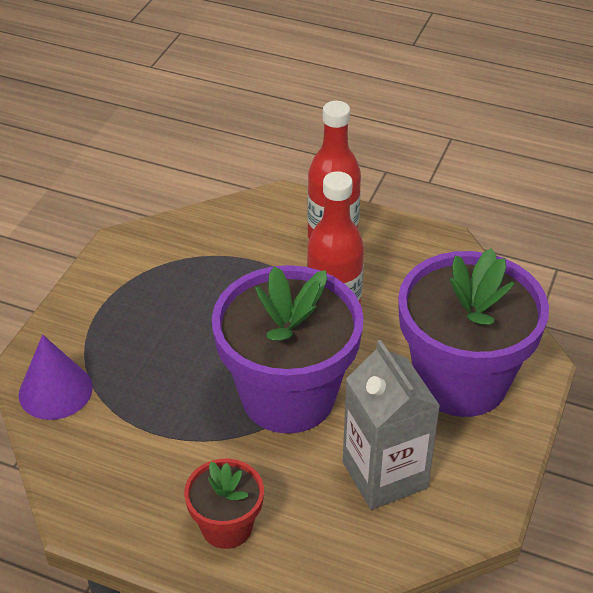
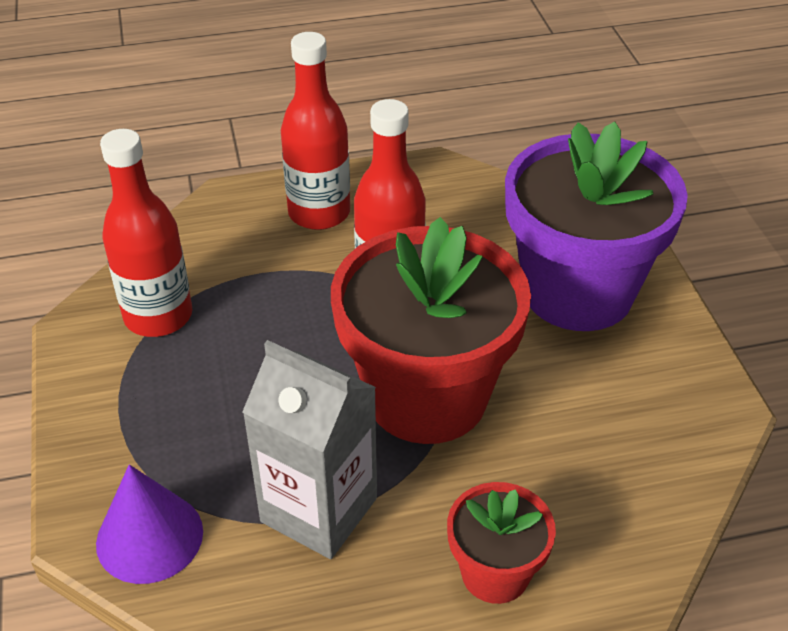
camera: 35 degrees left, 0 degrees up
(171, 259) = (158, 316): none -> red bottle
(288, 396) = (427, 396): purple flower pot -> red flower pot
(384, 475) = (598, 422): grey carton -> grey carton (319, 510)

